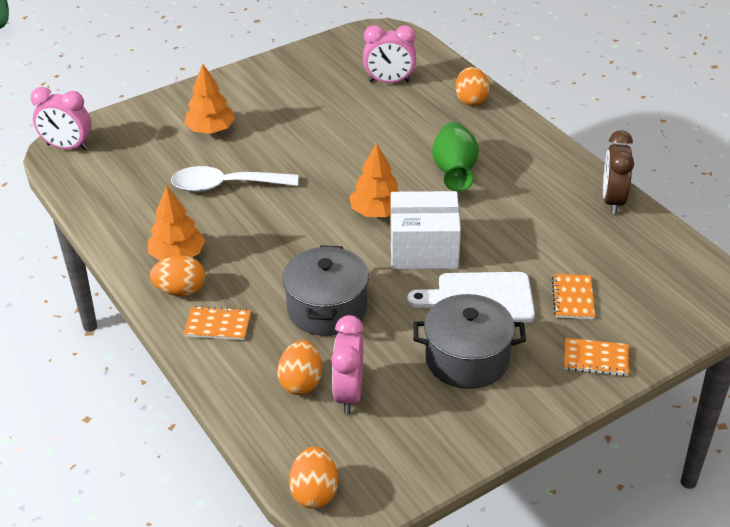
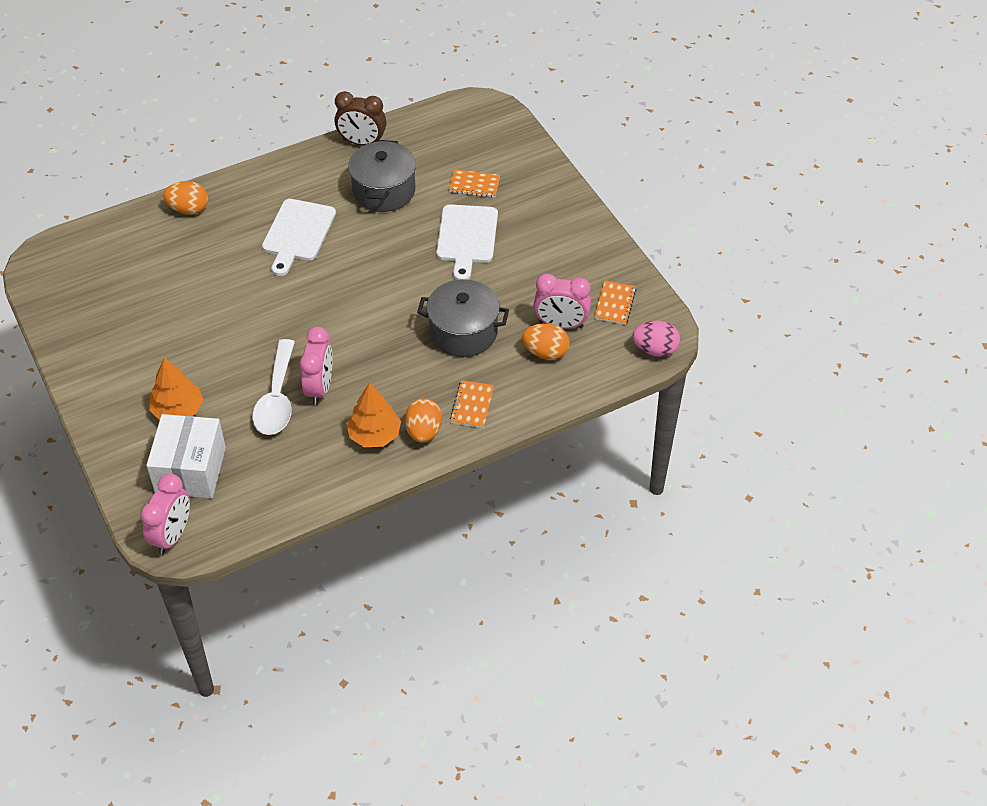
camera: 85 degrees left, 10 degrees up
(314, 492) = (655, 350): orange egg -> pink egg
(376, 212) = (342, 291): orange tree -> none
(389, 81) = (136, 265): pink clock -> pink clock (320, 388)
(424, 249) = (399, 264): white box -> white box (190, 470)
(454, 172) = (298, 233): green vase -> white cutting board
(467, 359) = (532, 253): grey pot -> grey pot (384, 191)
(596, 359) = (540, 183): orange notebook -> orange notebook (615, 304)

